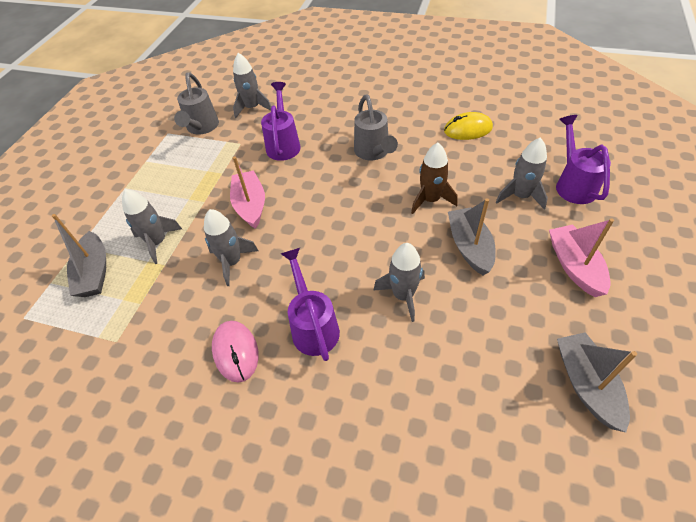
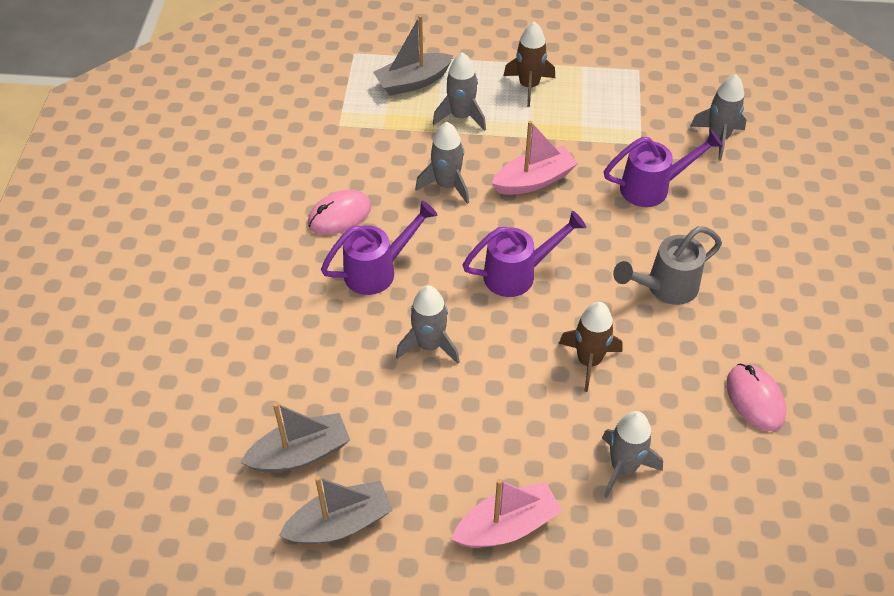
camera: 75 degrees right, 0 degrees up
(148, 194) = (529, 86): none -> brown rocket
(201, 128) = (658, 98): grey watering can -> none
(467, 129) = (755, 399): yellow mouse -> pink mouse
(469, 247) = (516, 408): grey boat -> grey boat (300, 453)
(573, 184) = (668, 538): purple watering can -> purple watering can (518, 274)

